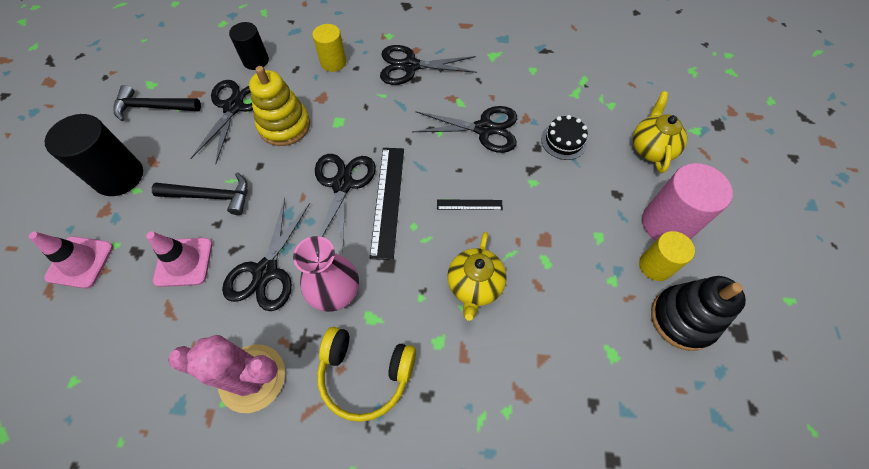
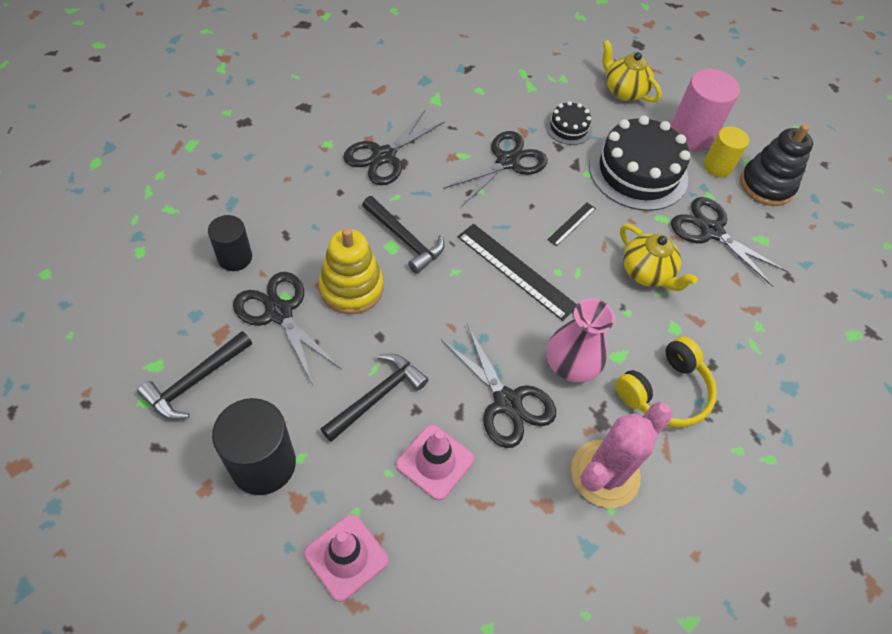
camera: 55 degrees left, 5 degrees down
(333, 62) = (313, 203): yellow cylinder -> none
(342, 184) = (467, 289): black scissors -> black scissors (711, 231)
(351, 123) = (405, 239): none -> black hammer
(575, 213) = (638, 172): none -> black cake

